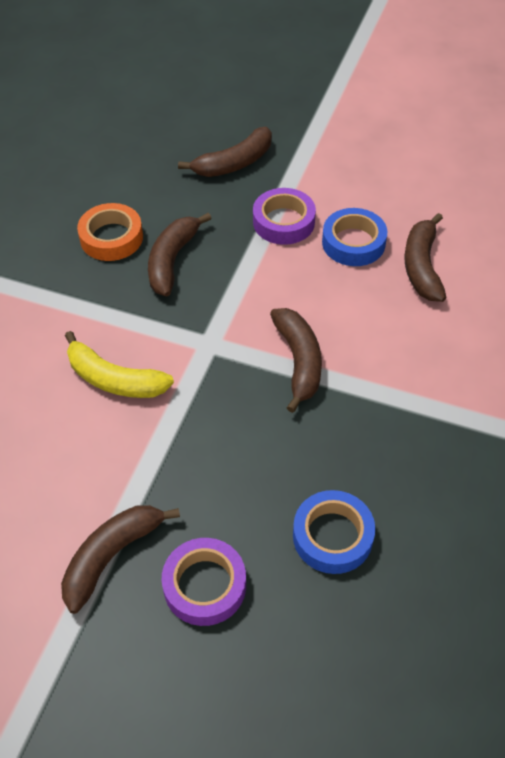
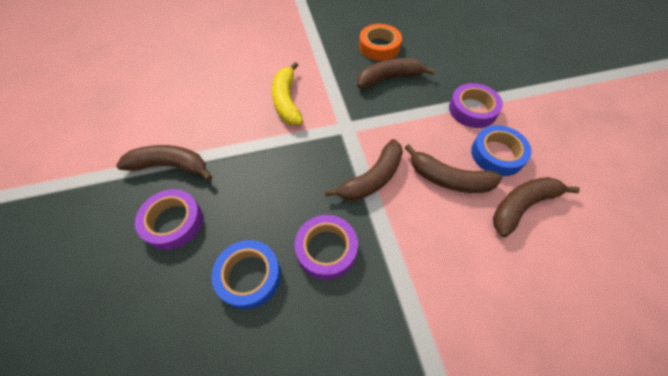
camera: 55 degrees right, 5 degrees up
(234, 163) = (489, 63): brown banana -> brown banana (449, 179)
(352, 450) = (326, 249): none -> purple tape

